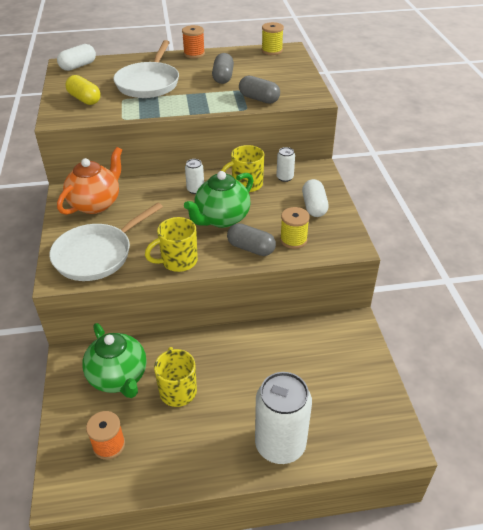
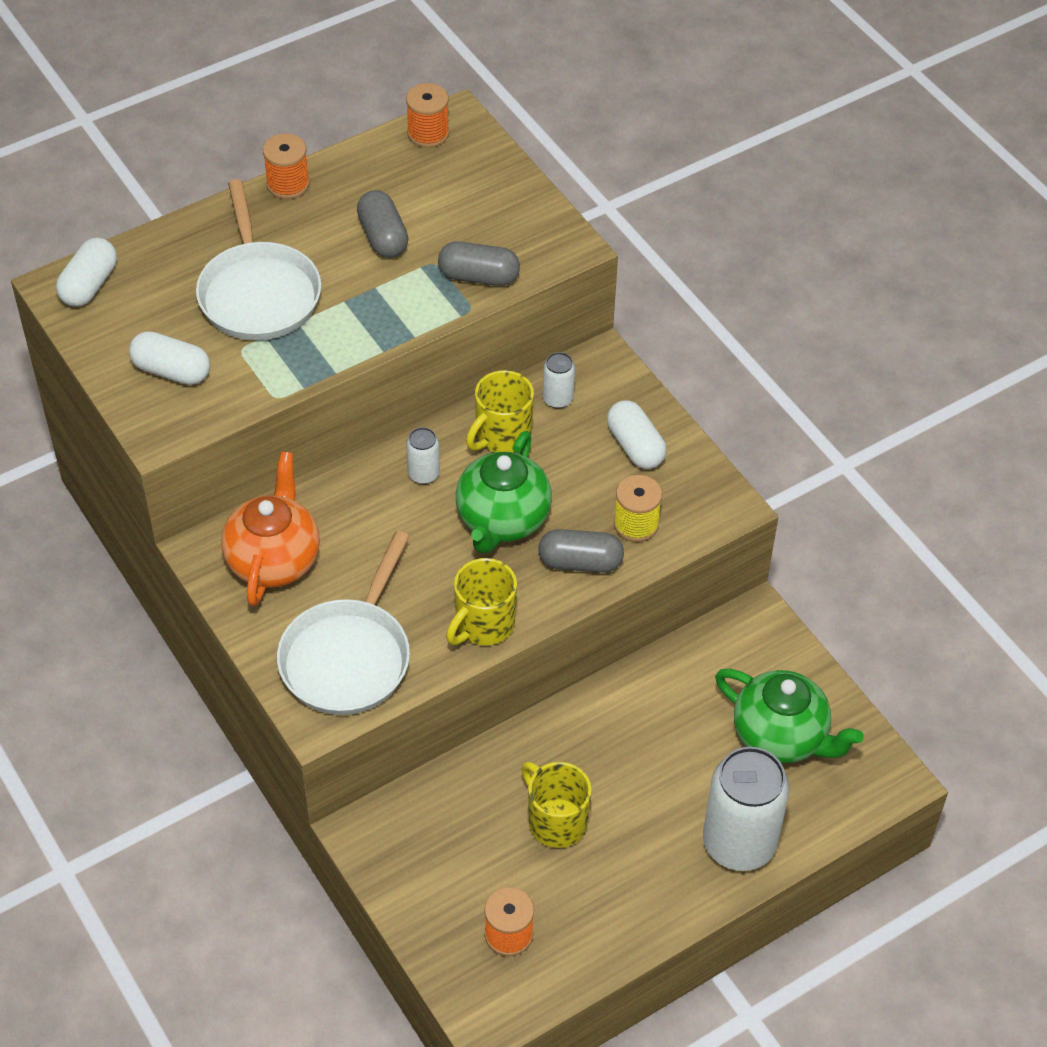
camera: 25 degrees left, 10 degrees up
(84, 99) = (171, 371): yellow capsule -> white capsule
(118, 377) = (457, 835): green teapot -> green teapot (781, 736)
(272, 51) = (428, 133): yellow spool -> orange spool

